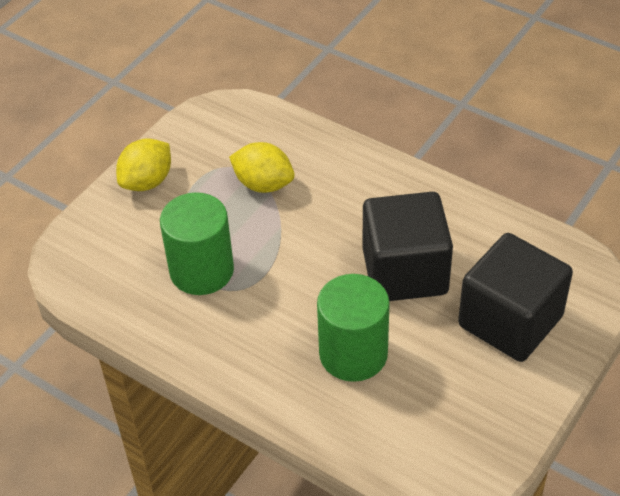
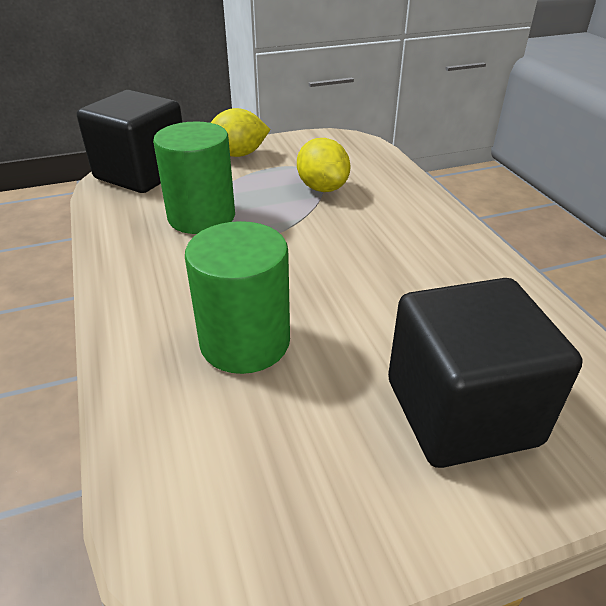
camera: 35 degrees right, 10 degrees down
(405, 271) = (380, 301): black cube -> black cube (142, 173)

